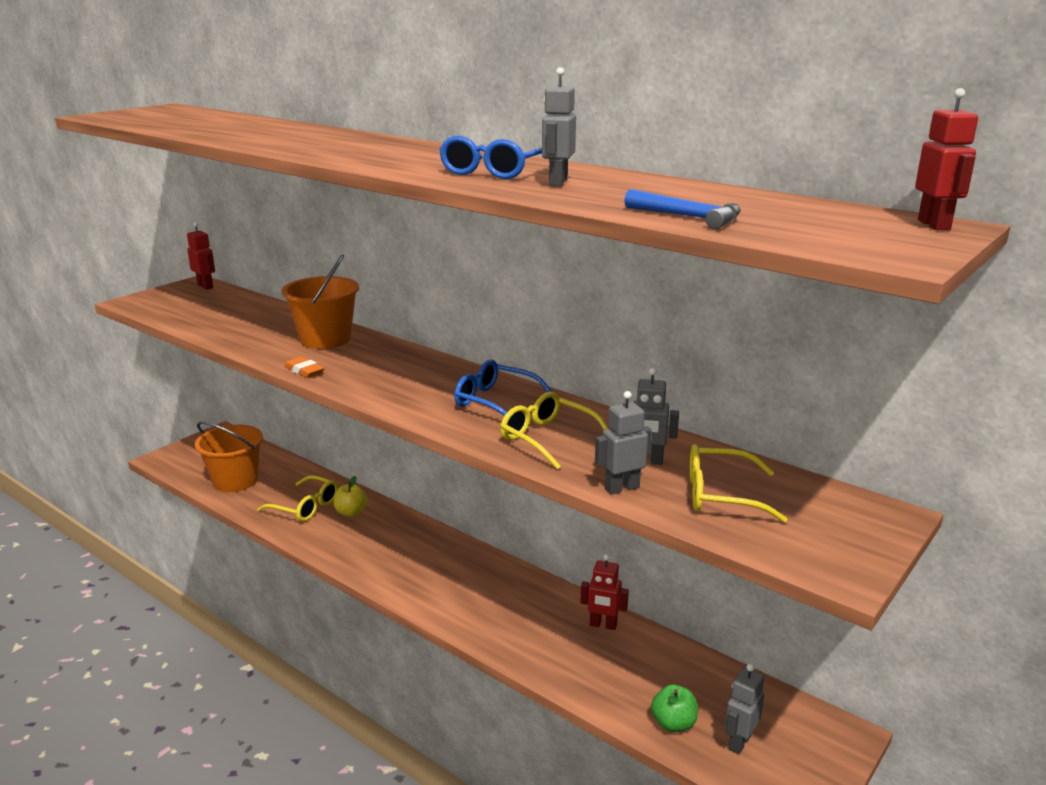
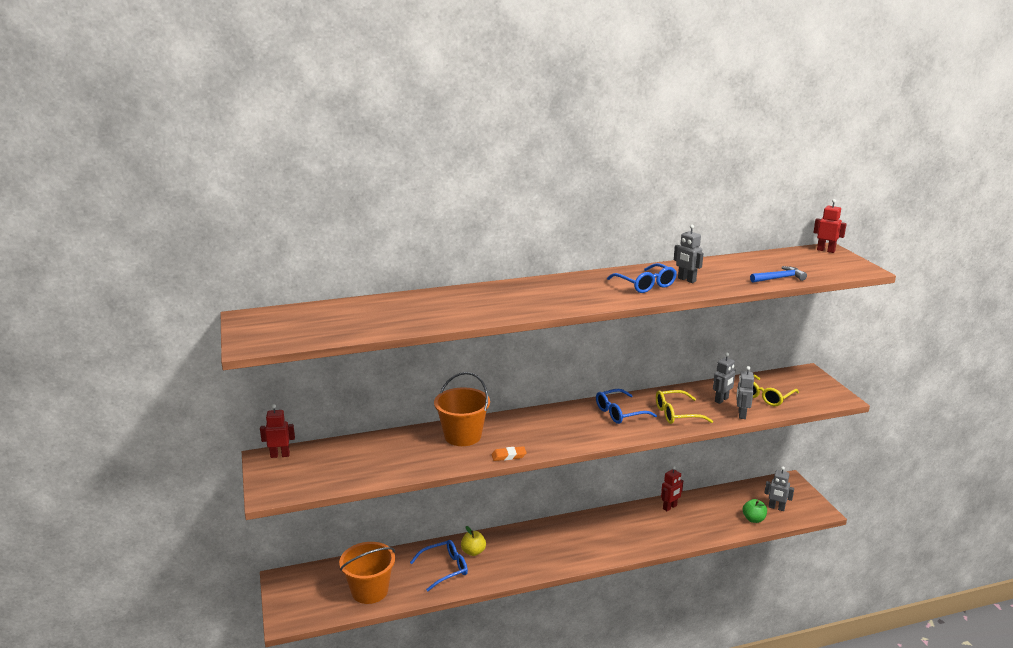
camera: 55 degrees left, 0 degrees up
(305, 507) = (445, 569): yellow glasses -> blue glasses
(739, 742) = (776, 508): grey robot -> grey robot turned 45 degrees counterclockwise

